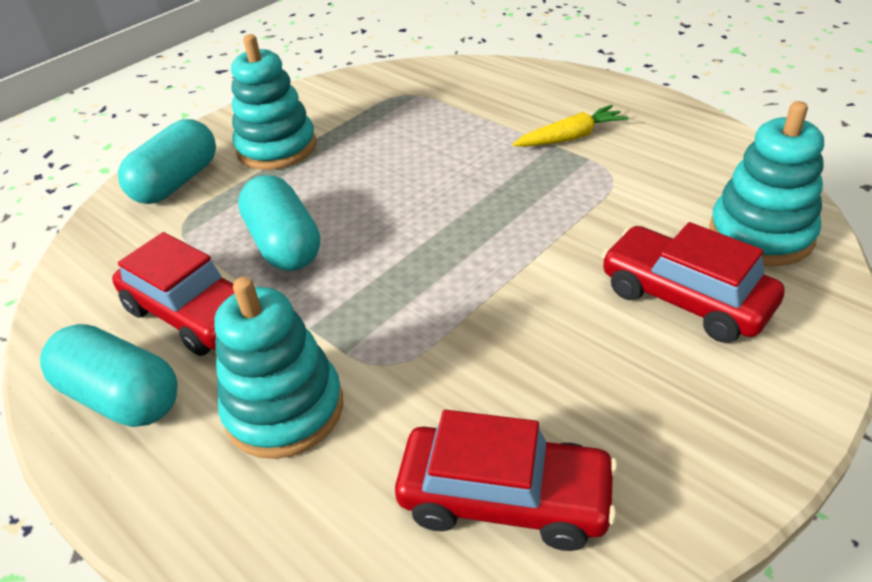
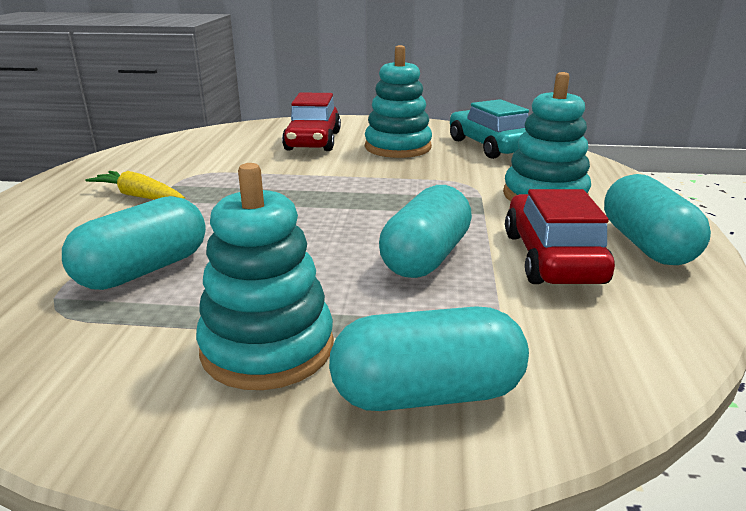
camera: 130 degrees left, 15 degrees down
(418, 124) = (144, 270): none -> turquoise capsule
(504, 498) = (489, 146): red car -> turquoise car
(760, 234) = (235, 136): turquoise stacking toy -> turquoise stacking toy (398, 147)

